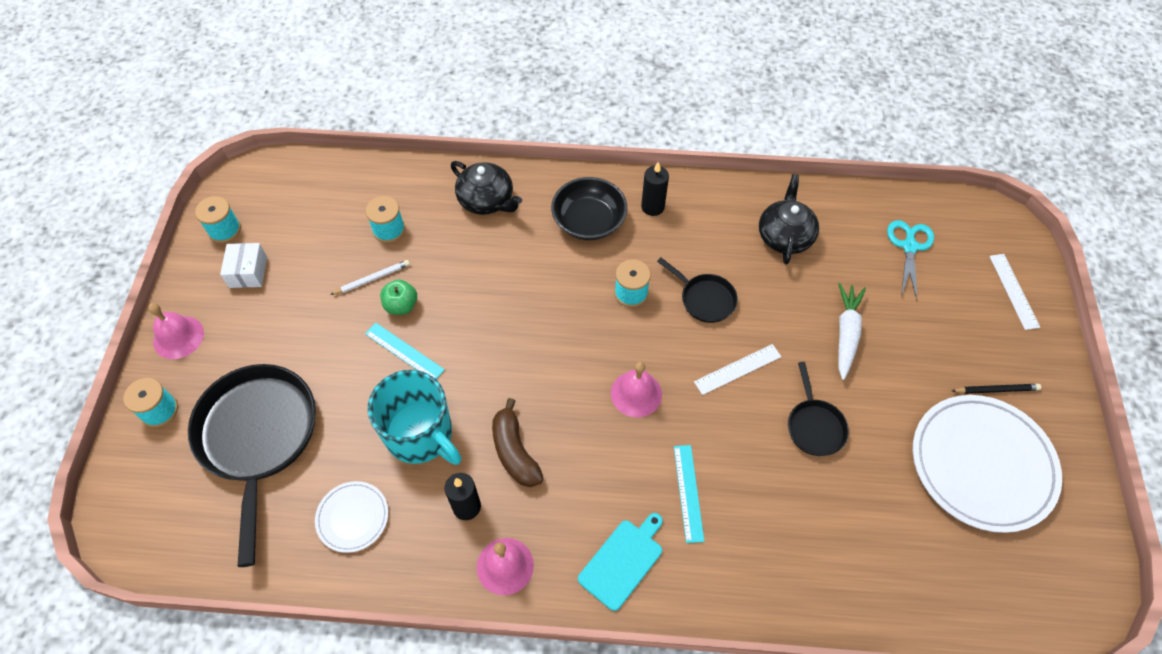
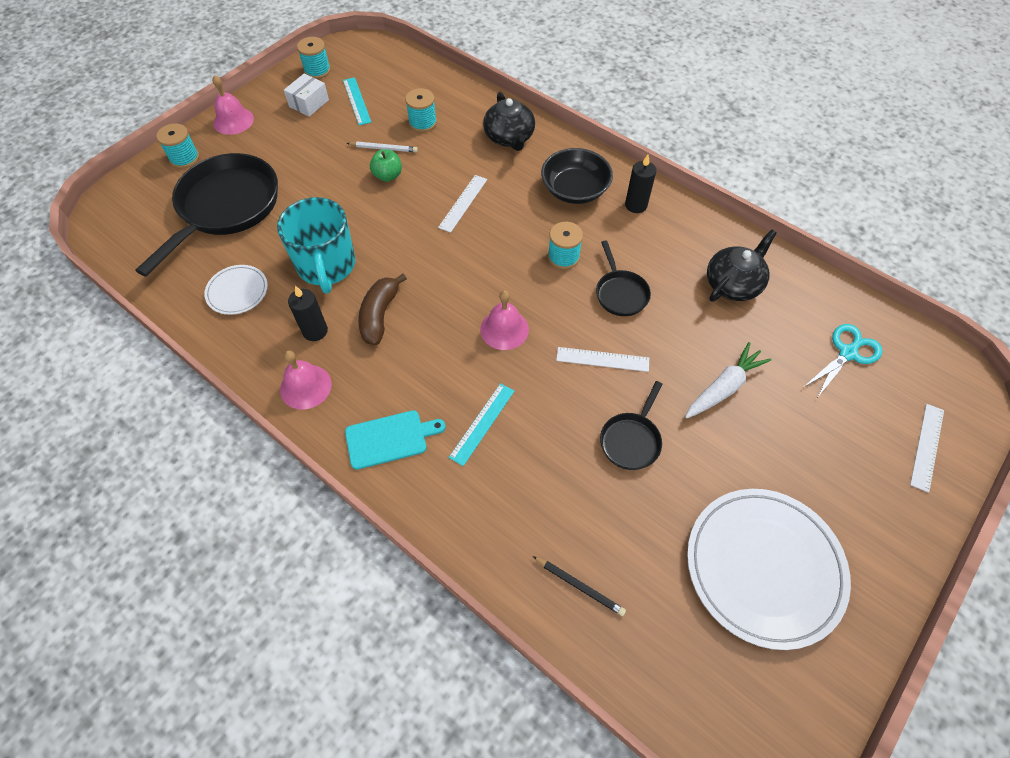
camera: 35 degrees right, 0 degrees up
(404, 351) = (363, 206): turquoise ruler -> turquoise ruler (356, 101)
(498, 292) = (463, 203): none -> white ruler
(996, 390) = (834, 516): black pencil -> black pencil (579, 586)

